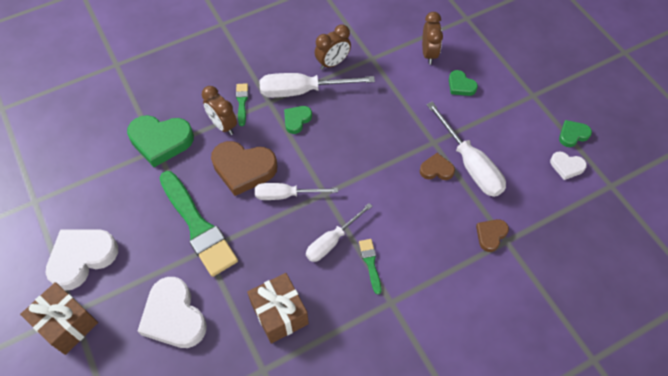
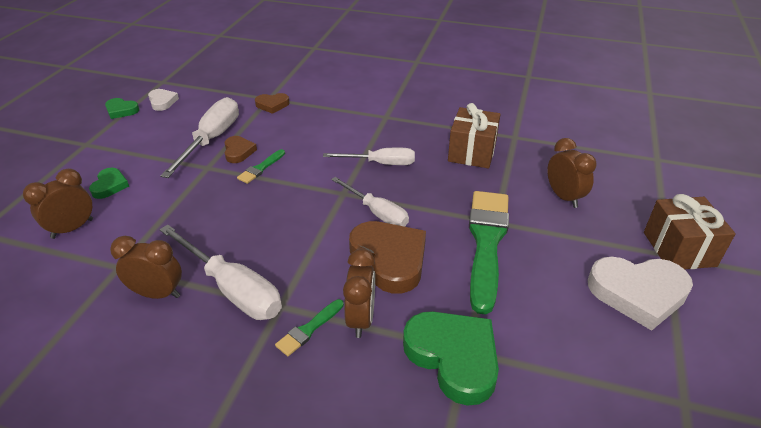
camera: 135 degrees left, 20 degrees down
(174, 316) = (563, 197): white heart -> brown clock
(297, 120) = (281, 264): green heart -> none
(370, 263) = (371, 138): green brush -> green brush (261, 168)
(436, 169) = (238, 152): brown heart -> brown heart turned 150 degrees counterclockwise

